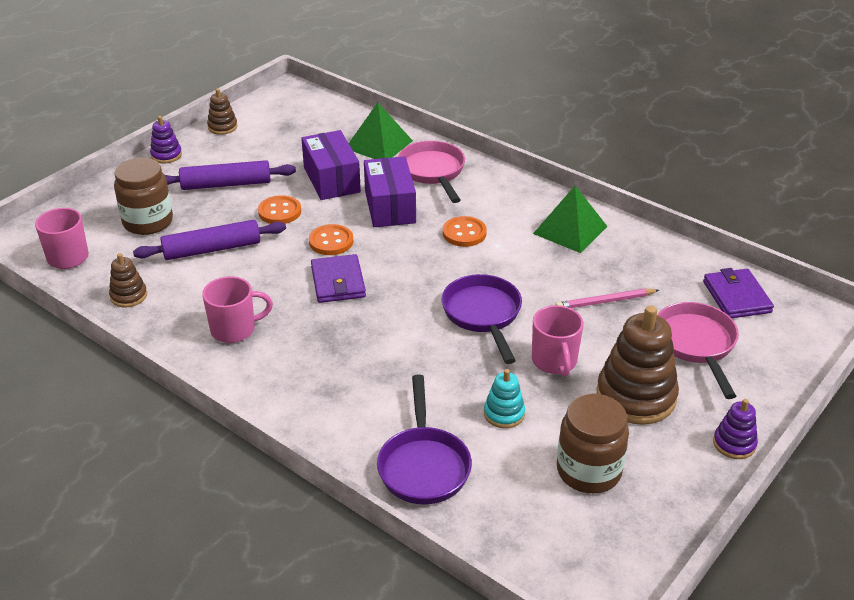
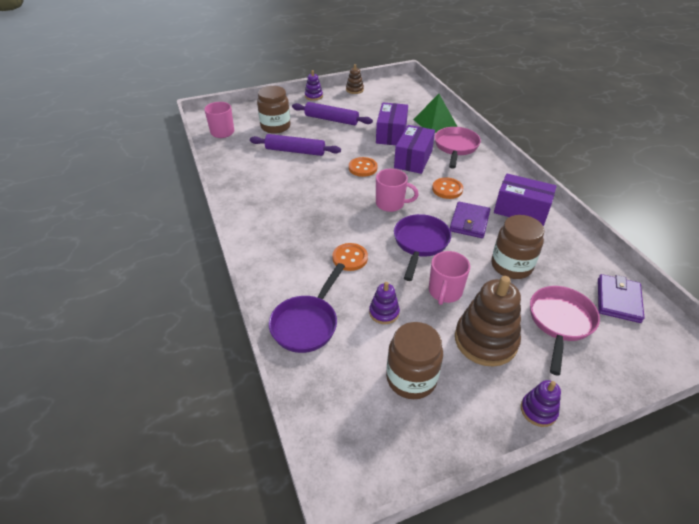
camera: 30 degrees right, 5 degrees up
(129, 296) = (233, 161): brown stacking toy -> none
(234, 329) = (270, 198): pink mug -> pink mug (391, 204)
(279, 212) = (347, 142): orange button -> orange button (350, 258)
(338, 282) = (348, 192): purple wallet -> purple wallet (469, 222)
(504, 414) = (384, 312): turquoise stacking toy -> purple stacking toy
(570, 230) = (521, 210): green pyramid -> purple box
(605, 301) = (511, 266): pink pencil -> brown jar

